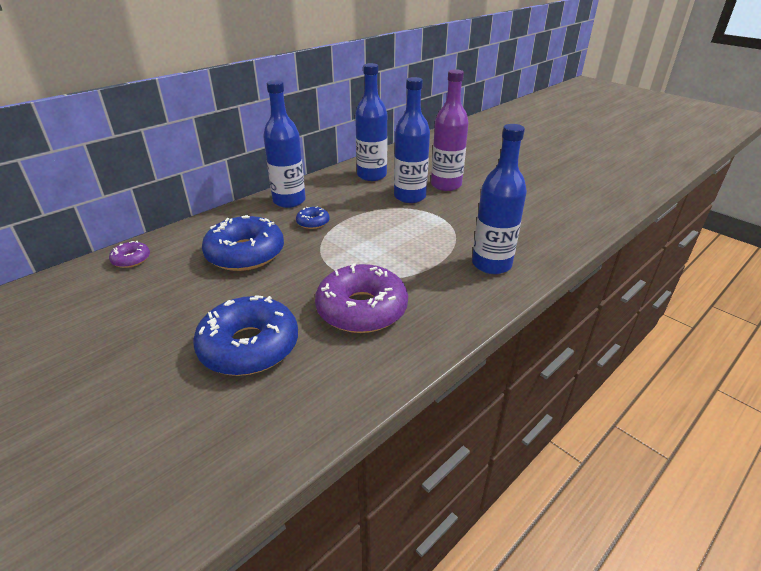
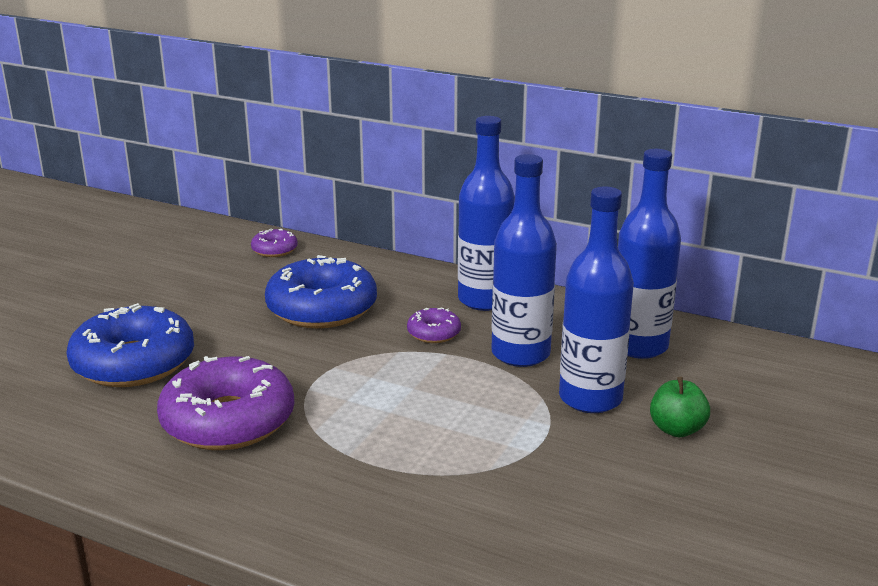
camera: 70 degrees right, 10 degrees down
(313, 222) = (434, 333): blue donut -> purple donut
(446, 185) = (677, 429): purple bottle -> green apple
(491, 264) = (404, 523): blue bottle -> blue bottle (520, 354)

